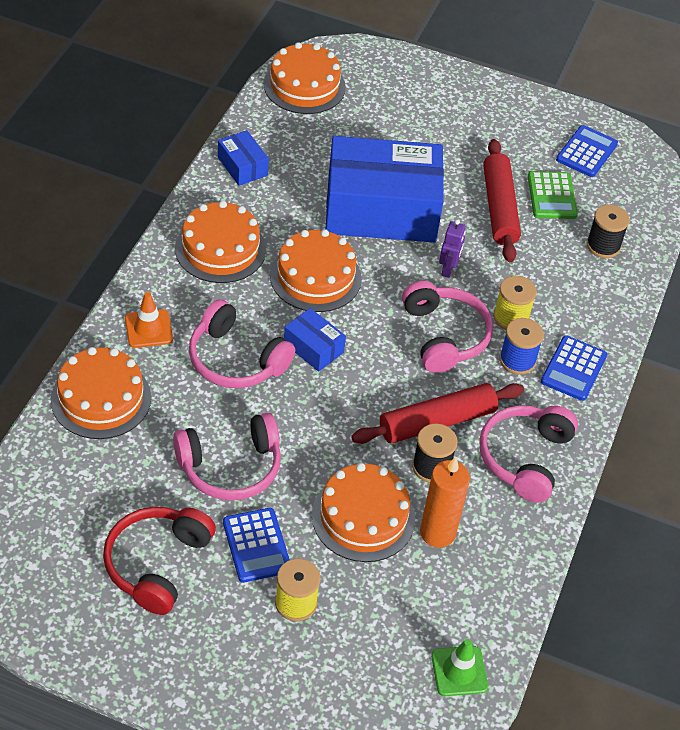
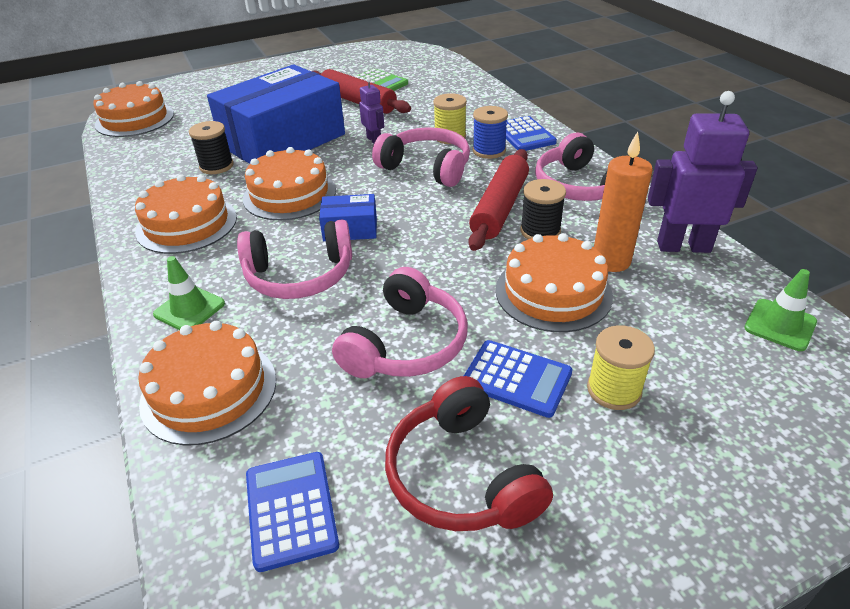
camera: 40 degrees left, 10 degrees down
(148, 329) = (189, 309): orange traffic cone -> green traffic cone
(242, 166) = (140, 175): blue box -> none
(506, 570) = (683, 246): none -> purple robot
(586, 152) = (367, 60): blue calculator -> blue calculator (291, 509)
(603, 246) = (442, 85): black spool -> black spool (216, 166)

